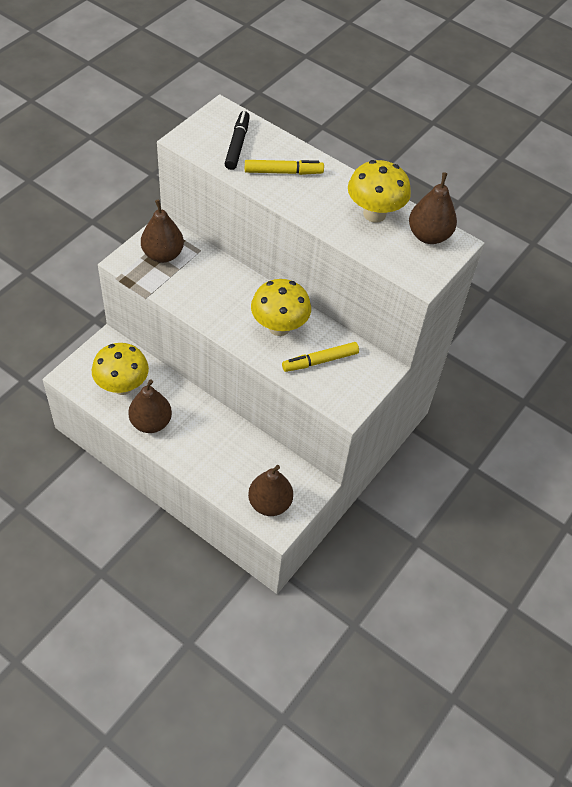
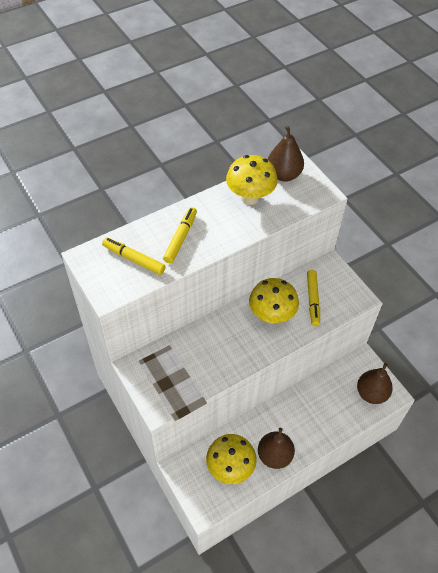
camera: 65 degrees left, 0 degrees up
(163, 254) = (162, 375): brown pear -> none
(237, 145) = (134, 259): black marker -> yellow marker

